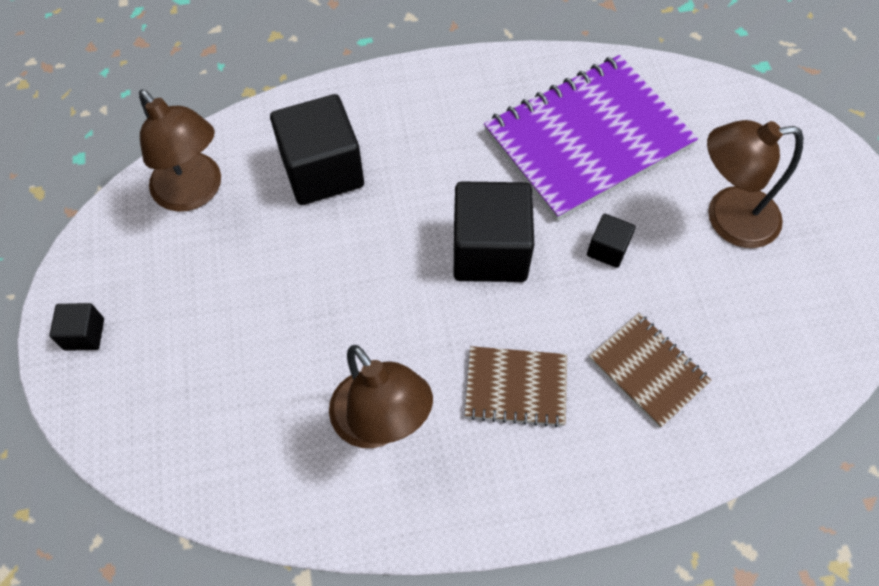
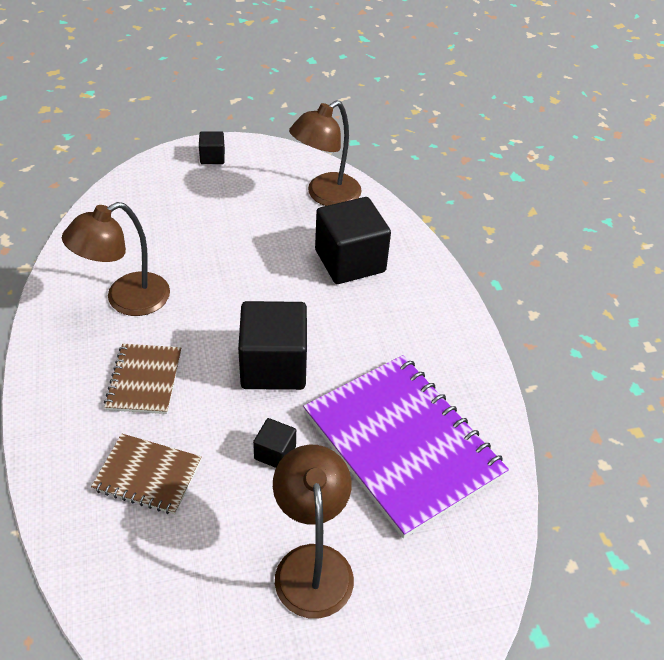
camera: 85 degrees right, 15 degrees down
(648, 370) = (148, 475): brown notebook -> brown notebook turned 60 degrees clockwise

